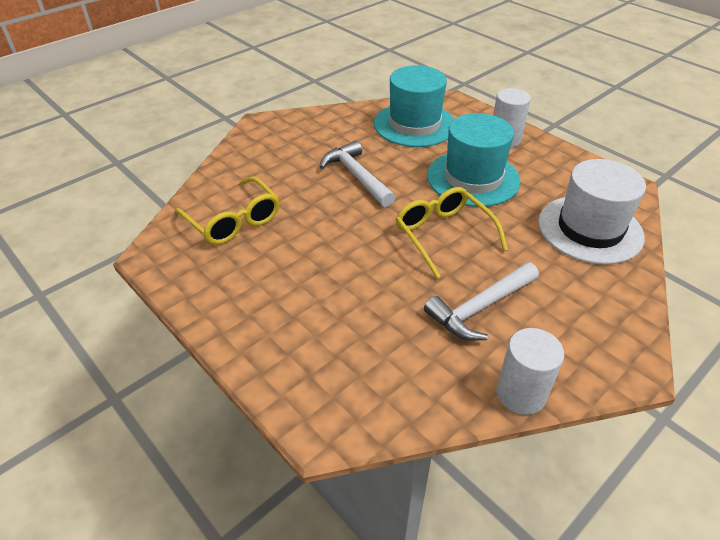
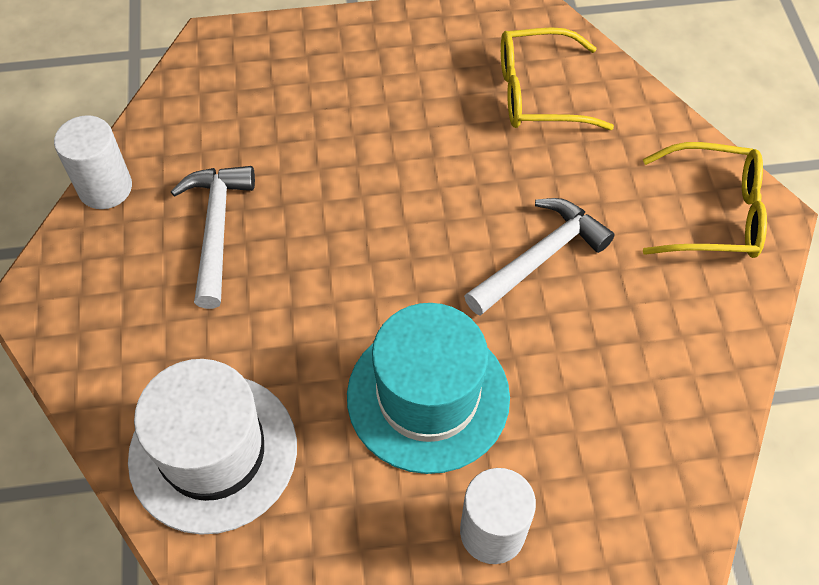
camera: 125 degrees right, 15 degrees up
(356, 176) = (540, 257): white hammer -> white hammer turned 45 degrees counterclockwise
(414, 124) = (630, 423): turquoise hat -> none
(443, 235) = (347, 275): yellow glasses -> yellow glasses (713, 214)

